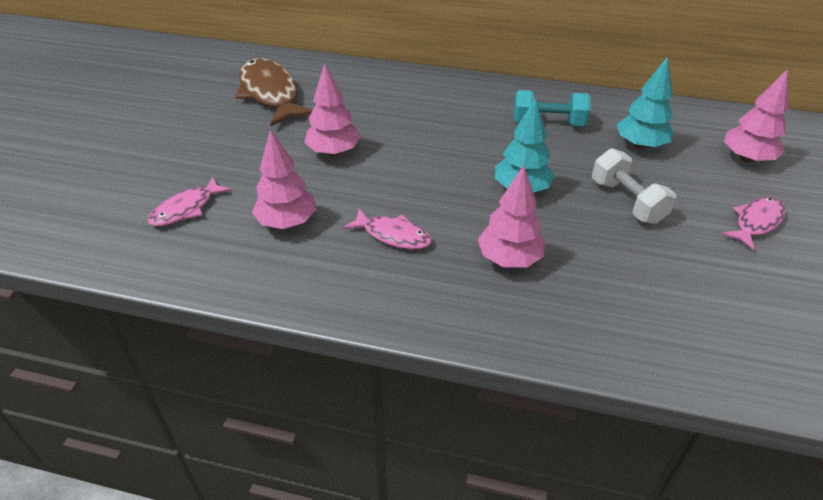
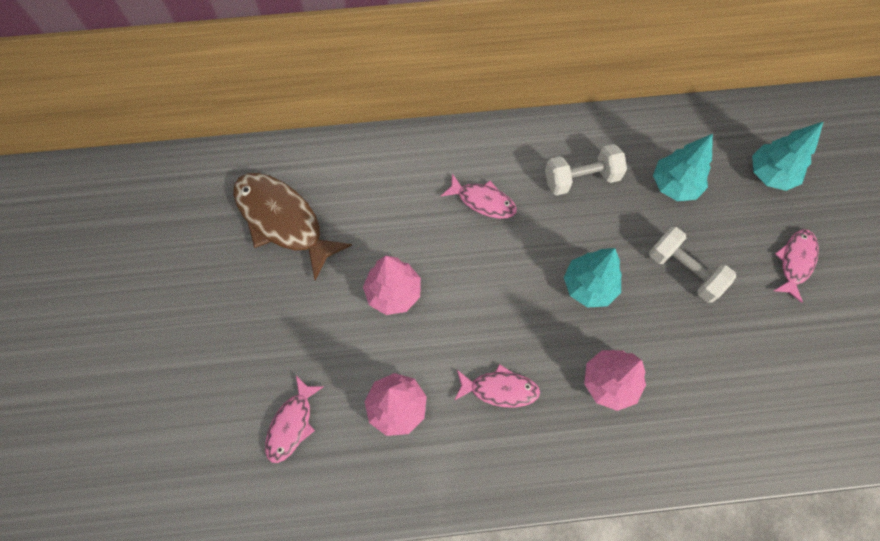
camera: 20 degrees left, 25 degrees up
(448, 117) = (483, 201): none -> pink fish
(548, 123) = (581, 178): turquoise dumbbell -> white dumbbell
(747, 159) = (770, 174): pink tree -> turquoise tree

